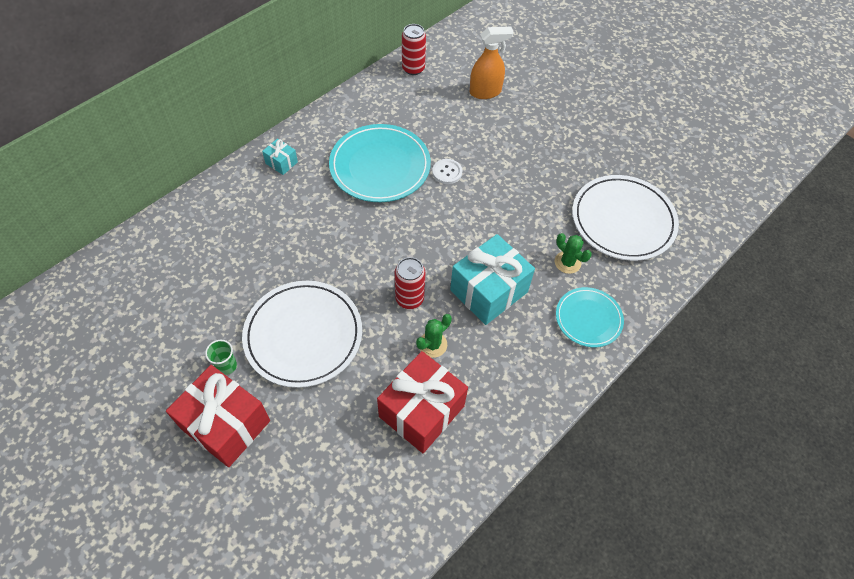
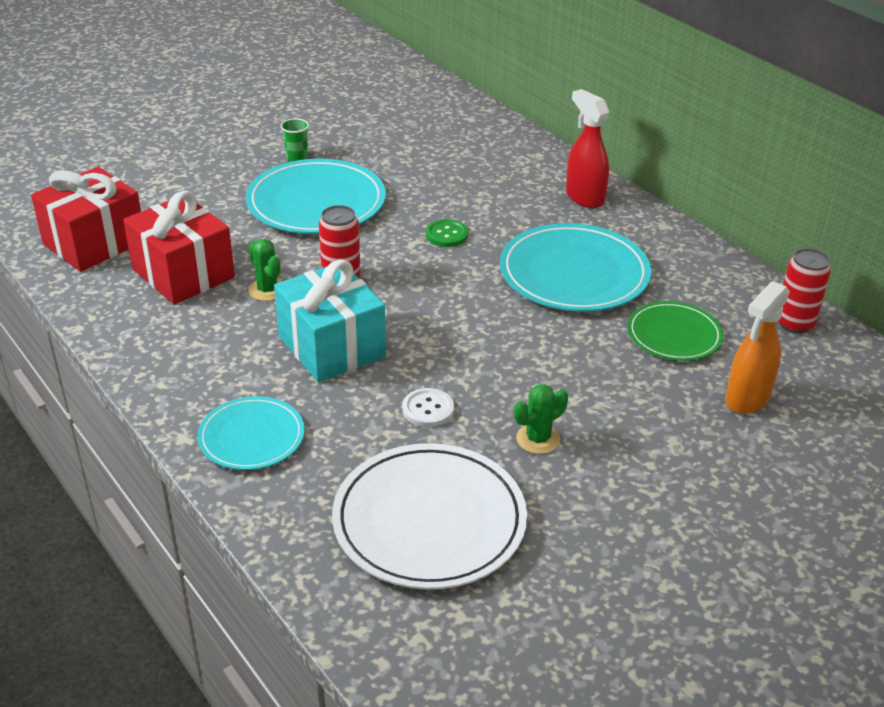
camera: 100 degrees right, 20 degrees down
(225, 424) = (230, 156): red gift -> red gift (94, 243)
(281, 163) = (584, 197): turquoise gift -> red spray bottle
(303, 335) = (316, 202): white plate -> turquoise plate
(341, 240) = (446, 235): none -> green button
(436, 119) = (674, 335): none -> green plate
(447, 172) = (558, 334): white button -> white button (428, 409)
(485, 92) = (747, 399): orange spray bottle -> orange spray bottle turned 45 degrees clockwise
(567, 262) = (358, 434): green cactus -> green cactus (538, 439)

